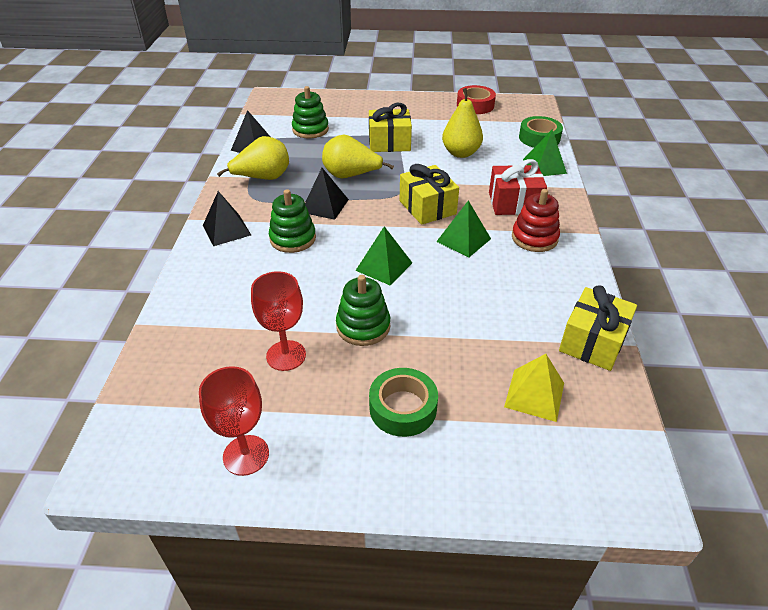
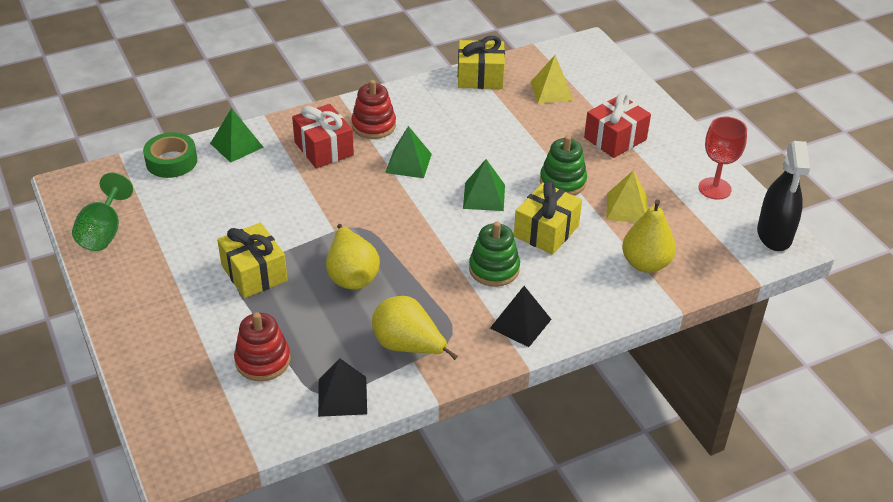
camera: 120 degrees left, 0 degrees up
(129, 464) = (774, 235): none -> black spray bottle
(286, 355) = (627, 208): red goblet -> yellow pyramid
(310, 130) = (263, 360): green stacking toy -> red stacking toy
(325, 206) = (423, 271): black pyramid -> none
(403, 408) = (615, 139): green tape -> red gift
(427, 207) = (372, 200): yellow gift -> yellow gift (546, 231)
(461, 153) = (244, 209): yellow pear -> yellow pear (645, 264)
(475, 105) = (103, 232): red tape -> green goblet

